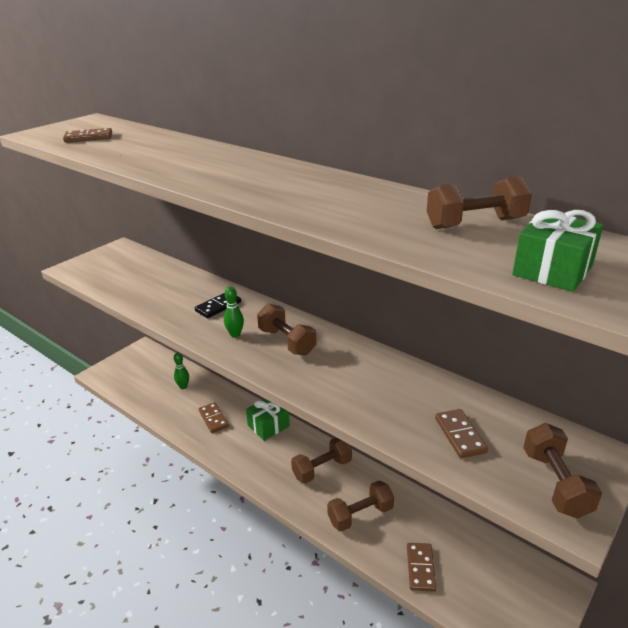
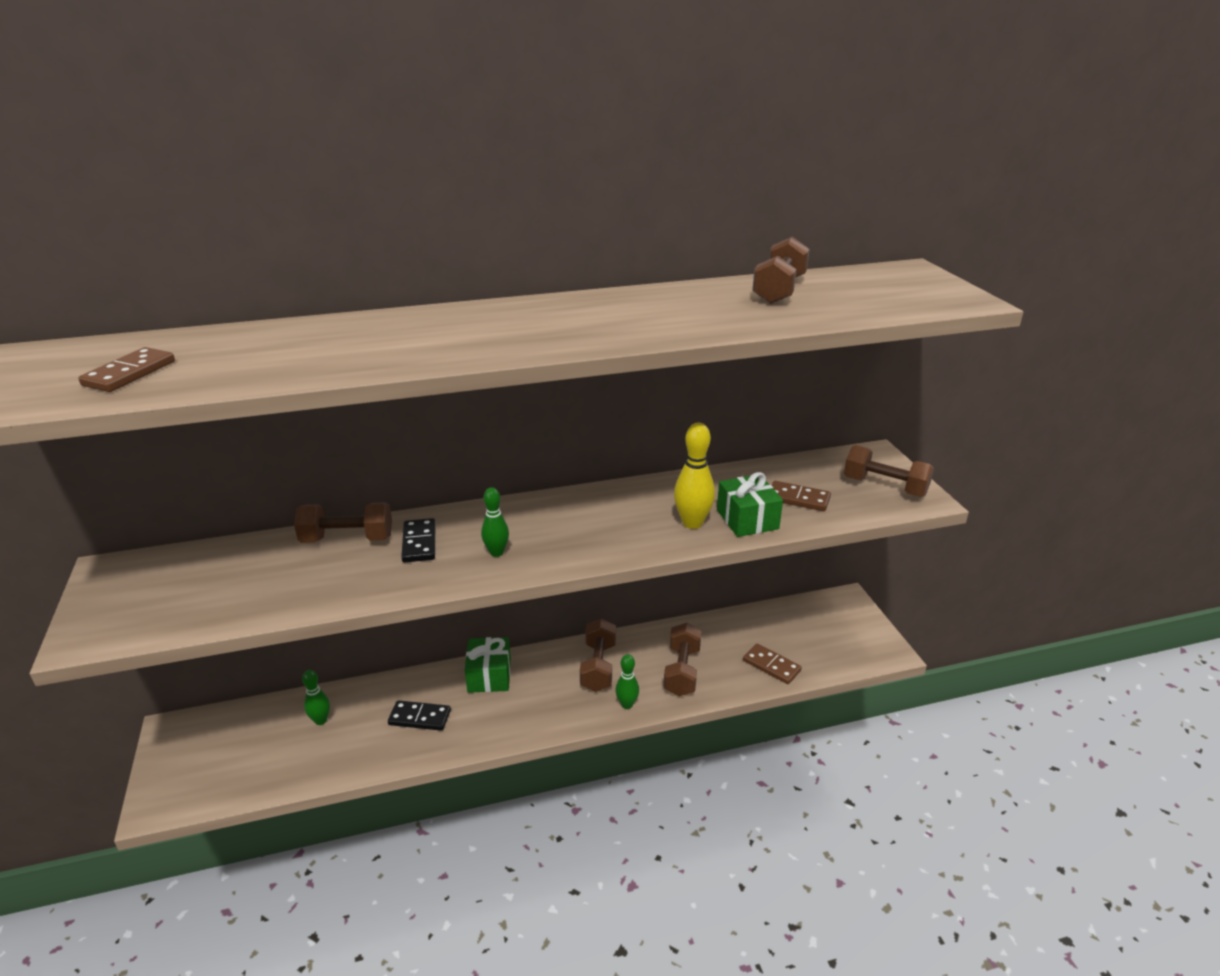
camera: 55 degrees left, 0 degrees up
(213, 419) = (420, 717): brown domino -> black domino
(287, 341) = (557, 525): brown dumbbell -> brown dumbbell (347, 539)
(302, 502) = (627, 704): none -> green bowling pin
(356, 395) = (692, 523): none -> yellow bowling pin
(552, 270) = (887, 298): green gift -> green gift (747, 519)

